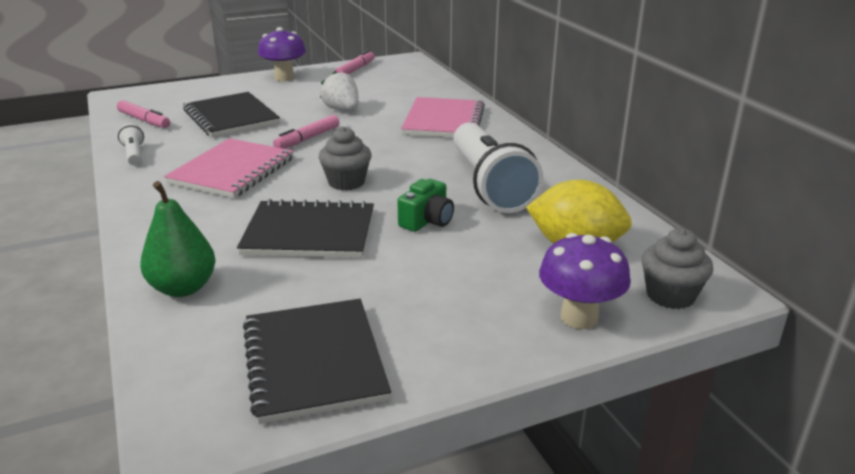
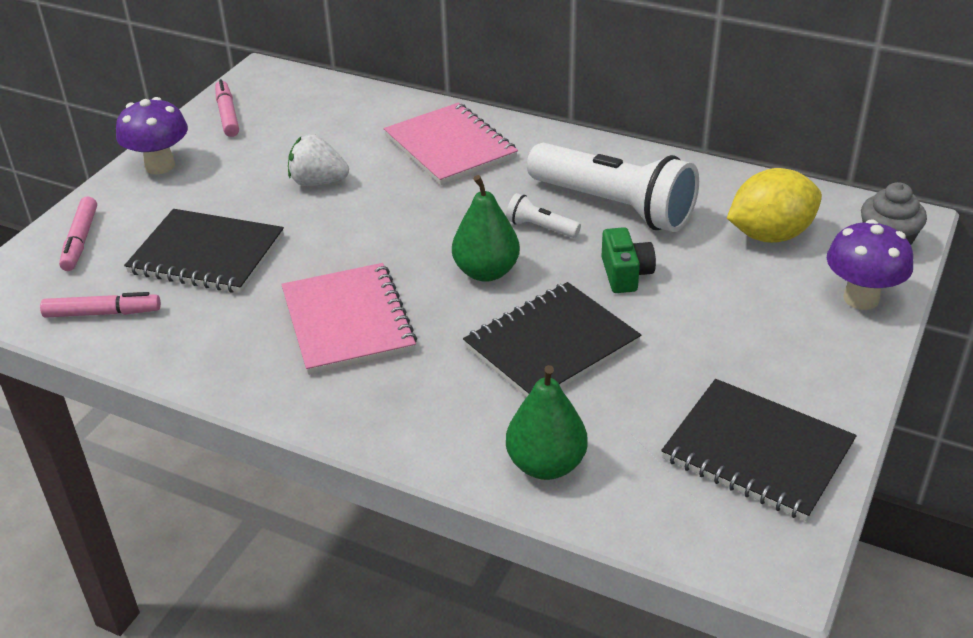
camera: 40 degrees left, 10 degrees up
(134, 154) = (191, 363): white flashlight -> white flashlight (540, 228)
(307, 139) = (351, 240): pink marker -> pink marker (80, 240)
(346, 182) = (486, 272): grey cupcake -> green pear

